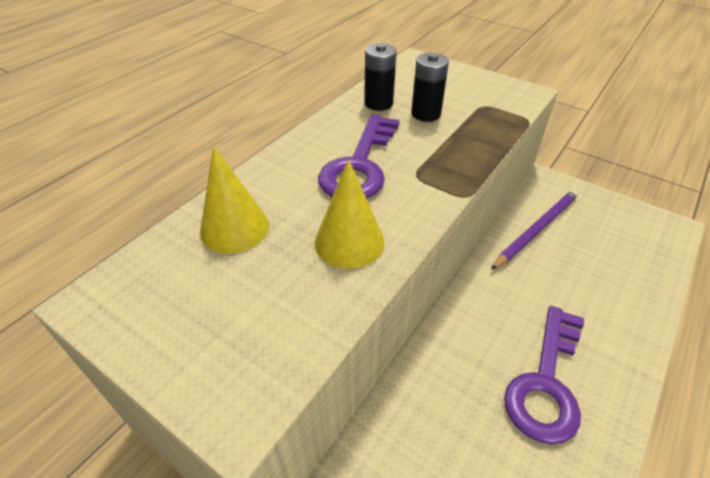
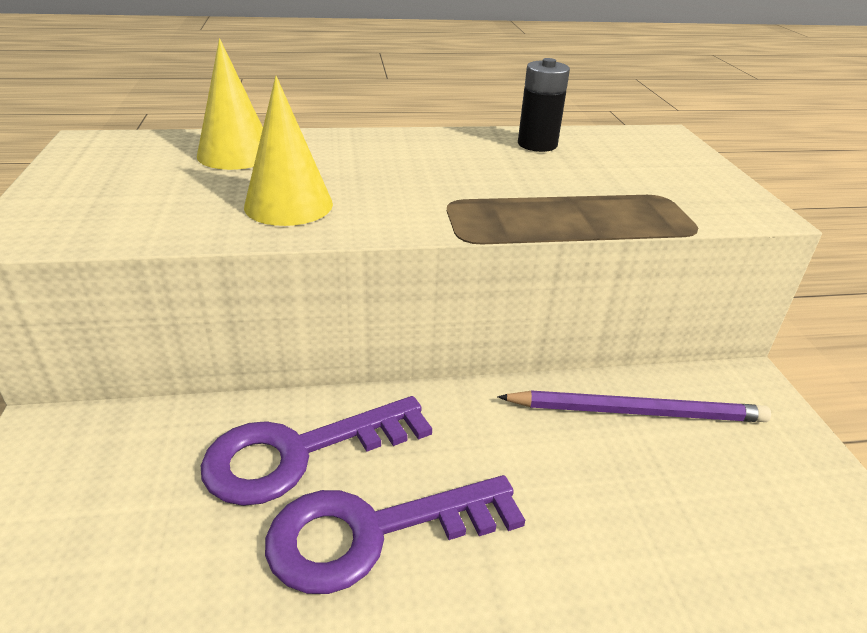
camera: 45 degrees right, 10 degrees down
(359, 165) = (413, 171): purple key -> purple key (299, 453)
(426, 114) = (571, 171): black battery -> none

